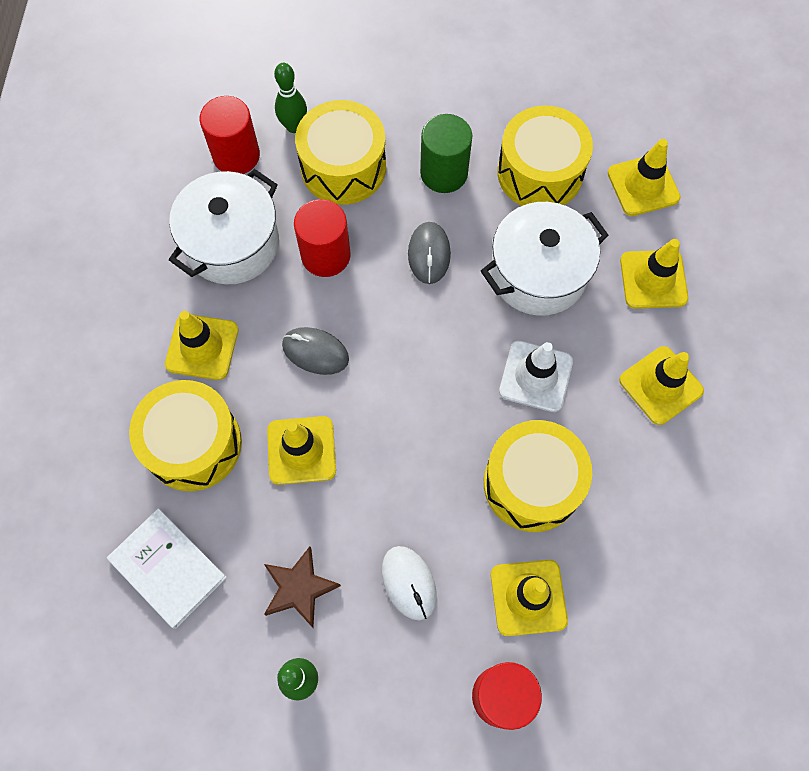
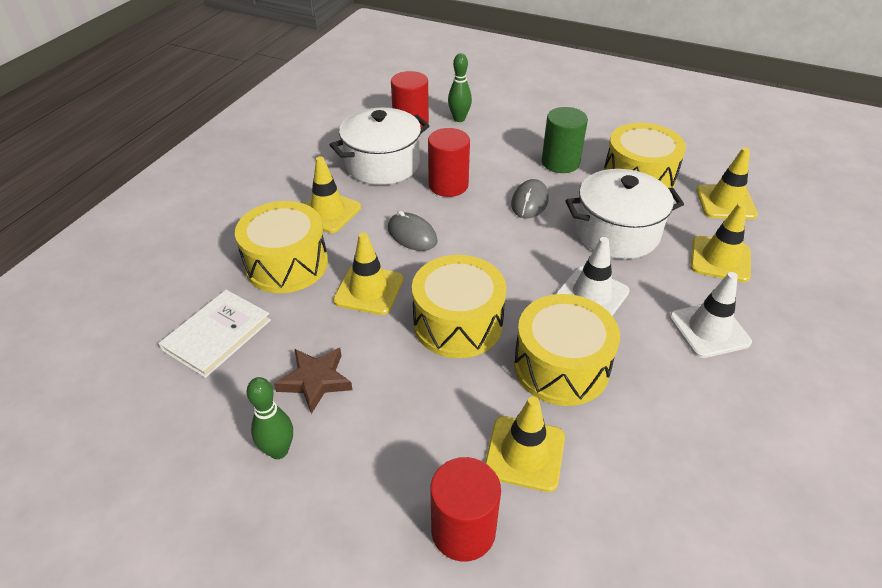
camera: 20 degrees right, 25 degrees down
(168, 568) = (217, 335): white book -> white book turned 60 degrees clockwise
(343, 167) = (485, 144): yellow drum -> yellow drum (458, 323)
(409, 583) = (414, 406): white mouse -> none
(660, 385) = (709, 330): yellow traffic cone -> white traffic cone

